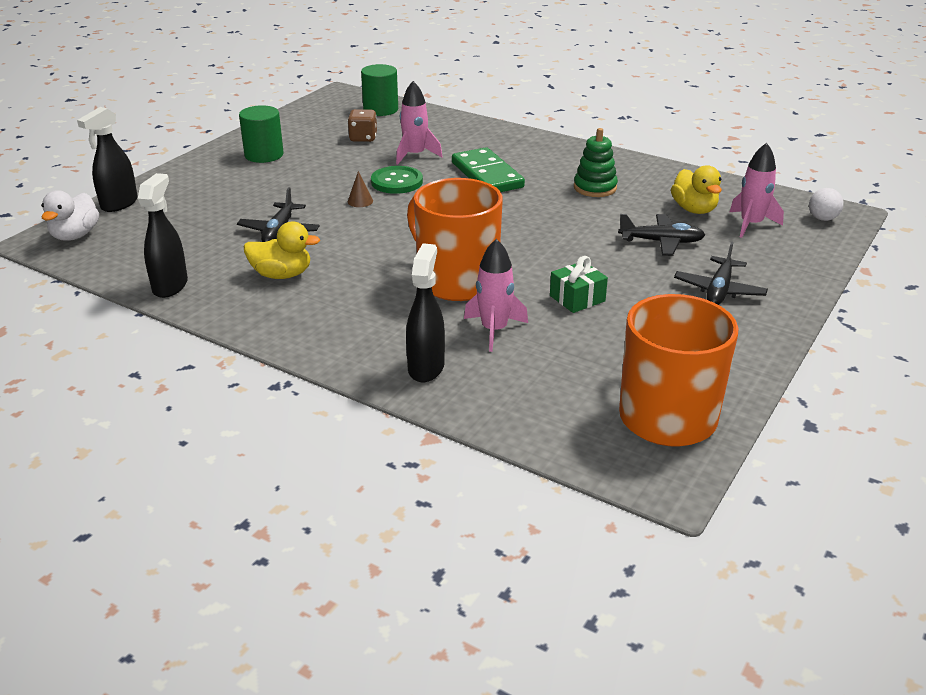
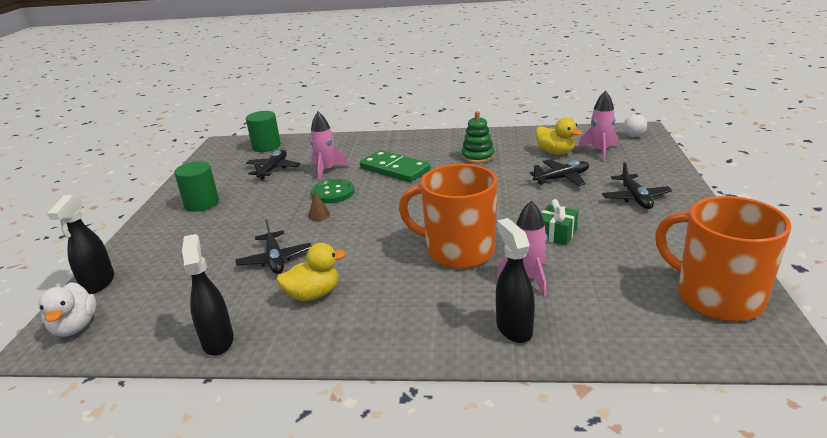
camera: 25 degrees left, 5 degrees down
(363, 138) = (273, 169): brown dice -> black plane

